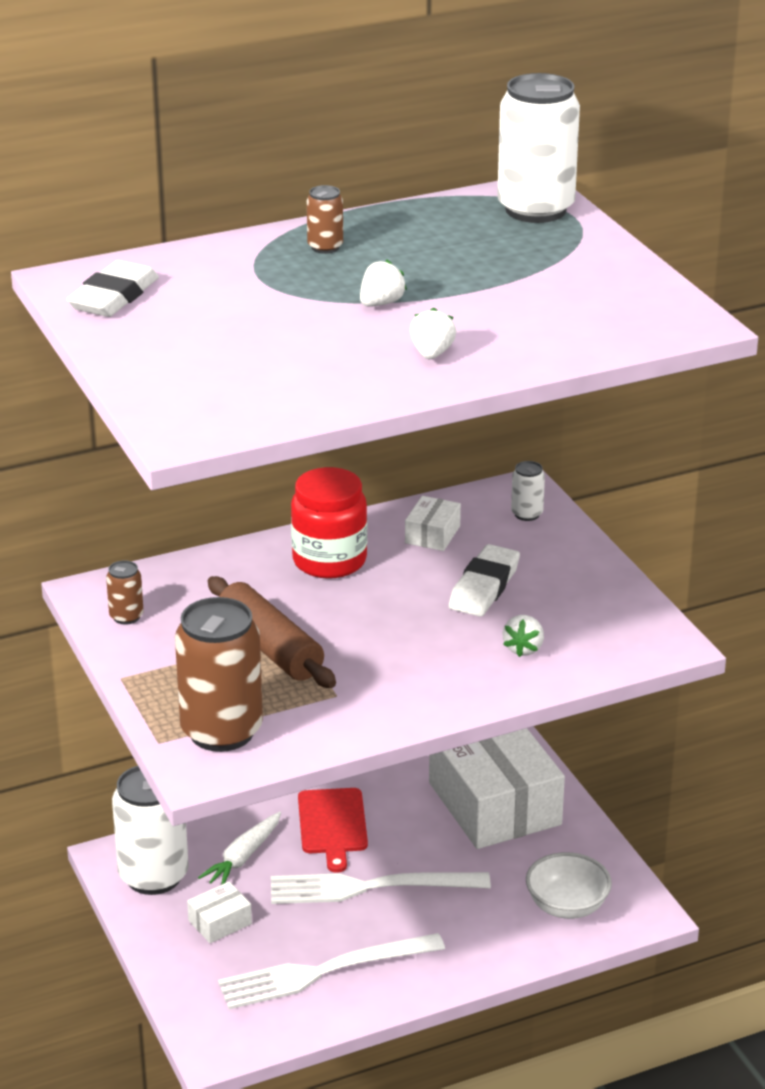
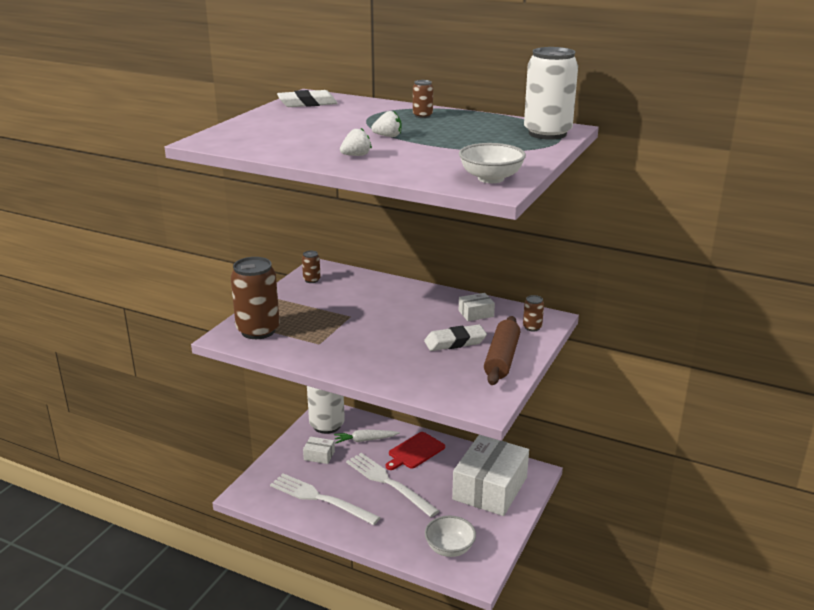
camera: 50 degrees right, 5 degrees down
(270, 647) = (333, 315): brown rolling pin -> brown rolling pin (502, 359)
(329, 561) = (417, 301): red jar -> none
(523, 648) = (421, 371): white strawberry -> none
(527, 514) = (532, 327): white can -> brown can
(650, 311) = (491, 178): none -> white bowl

